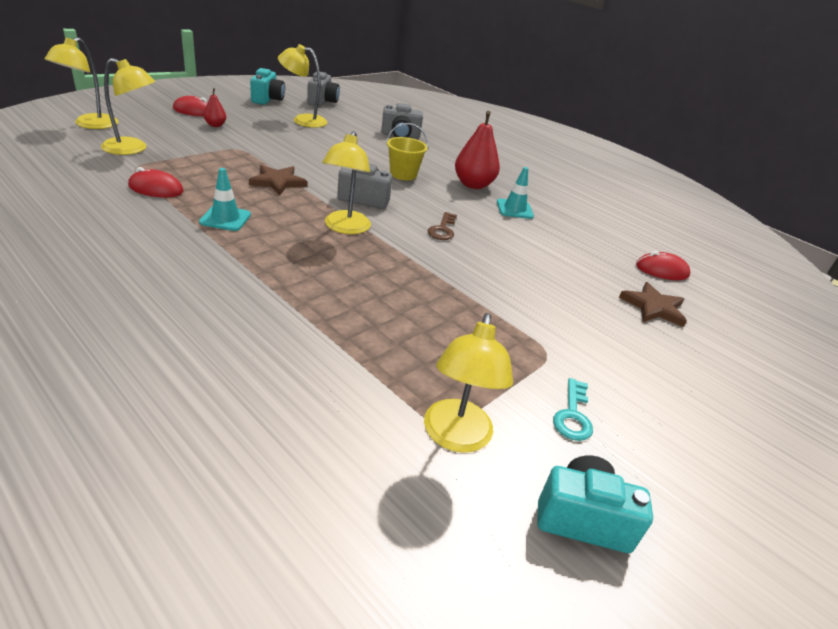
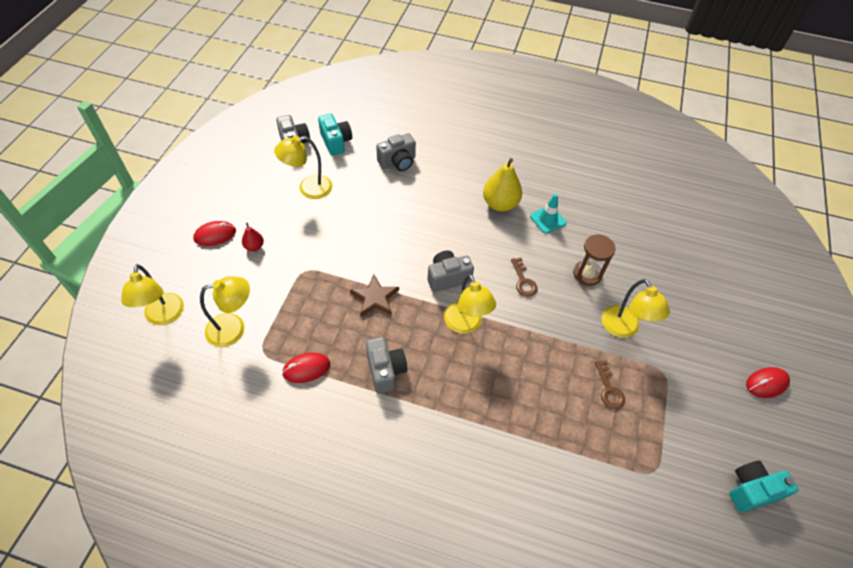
camera: 25 degrees left, 20 degrees up
(225, 218) = (385, 370): turquoise traffic cone -> grey camera
(267, 99) = (250, 172): turquoise camera -> turquoise camera (336, 142)
(403, 174) = (445, 223): yellow bucket -> none
(455, 437) = (666, 477): yellow lamp -> yellow lamp (623, 329)
(458, 333) = (609, 389): none -> brown key
(473, 185) = (500, 204): red pear -> yellow pear
(522, 253) = (587, 274): none -> brown hourglass
(573, 415) = (706, 418): turquoise key -> none
(653, 307) = (690, 282): brown star -> none
(661, 270) = (674, 235): red mouse -> red mouse (766, 383)

